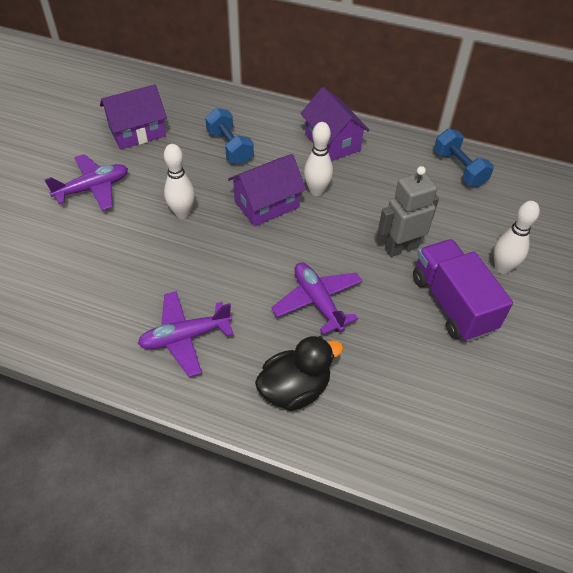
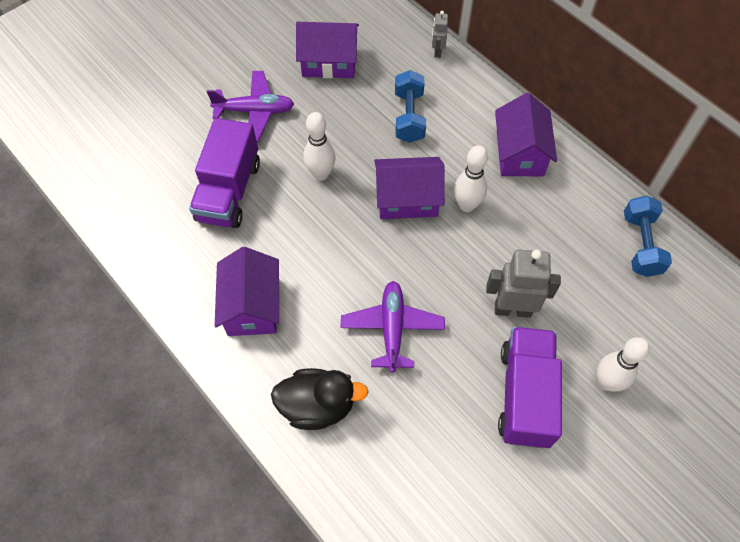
camera: 30 degrees right, 10 degrees up
(106, 257) = (229, 191): none -> purple truck
(185, 337) = (252, 306): purple plane -> purple house
(223, 97) = (437, 51): none -> grey robot

